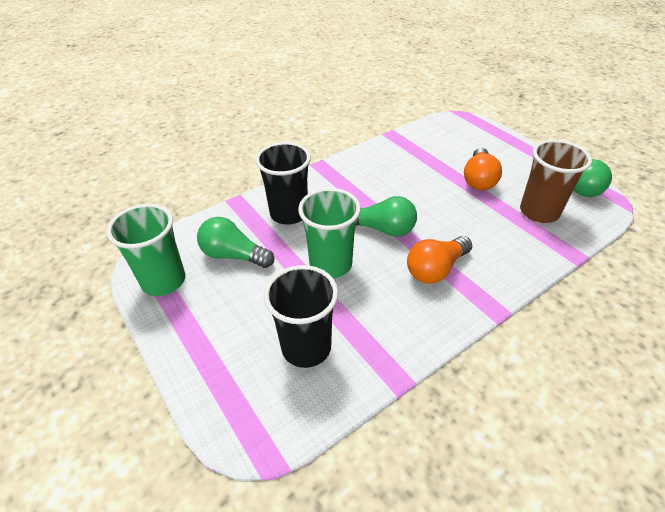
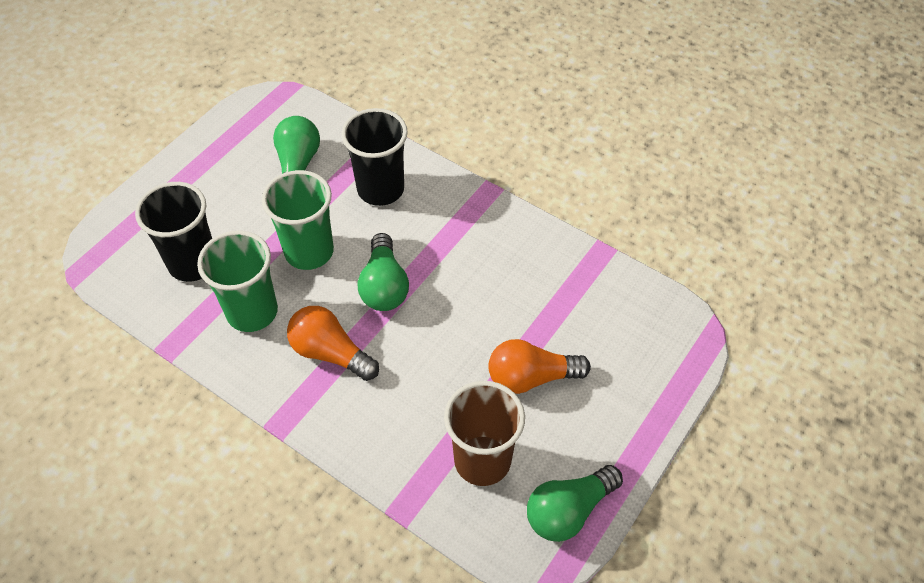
camera: 70 degrees right, 10 degrees up
(163, 281) = (247, 126): green cup -> green cup (252, 312)

